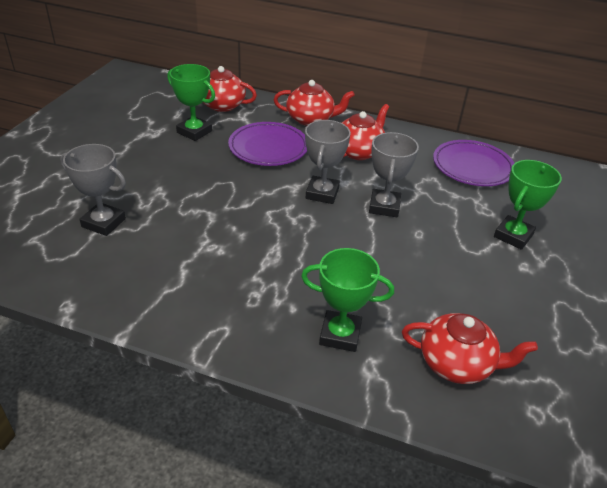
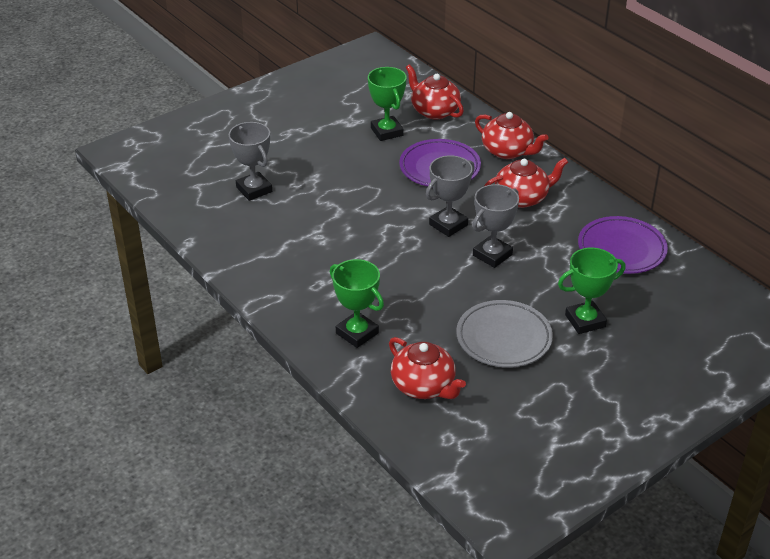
camera: 35 degrees right, 0 degrees up
(471, 279) = (504, 338): none -> grey plate

